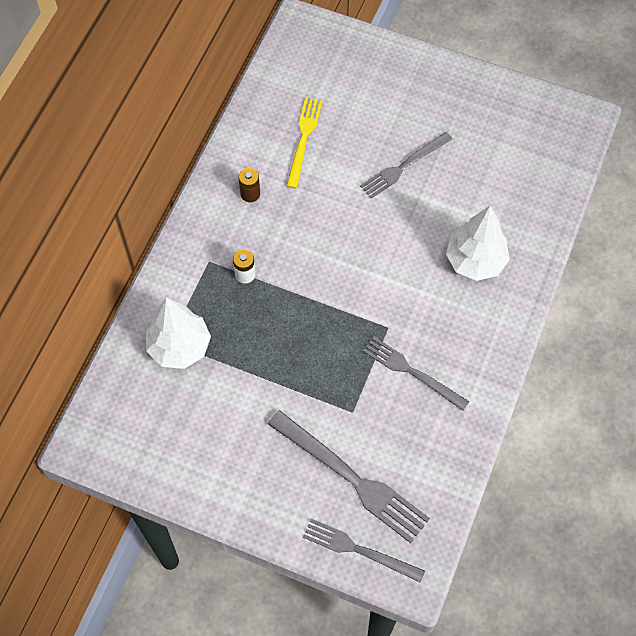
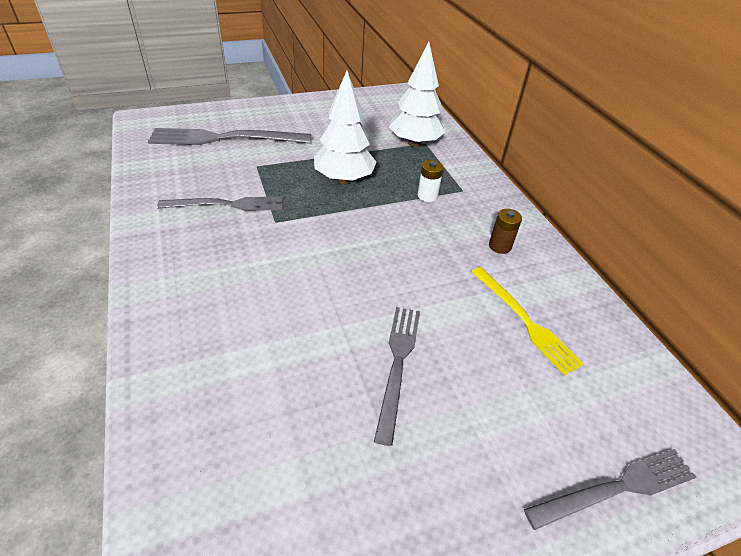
camera: 135 degrees right, 20 degrees down
(359, 550) = (191, 116): grey fork -> grey fork (616, 488)
(475, 261) = (229, 316): white tree -> white tree (344, 179)

